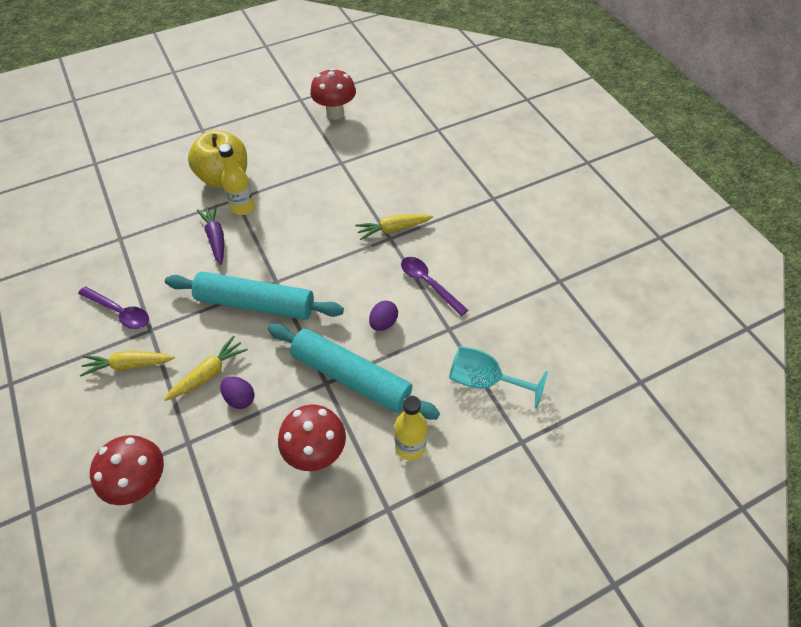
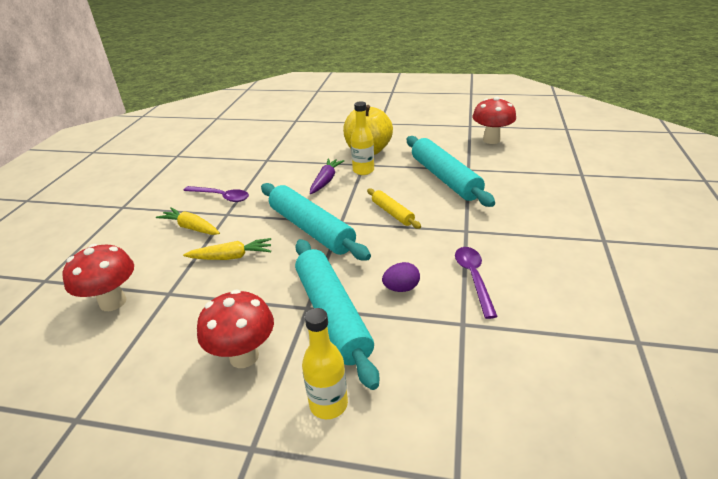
camera: 40 degrees right, 20 degrees down
(120, 312) = (221, 197): purple spoon -> purple spoon turned 45 degrees counterclockwise
(240, 398) = (233, 284): purple egg -> none
(314, 248) = (392, 213): none -> yellow rolling pin
(328, 184) = (444, 178): none -> turquoise rolling pin
(393, 229) = (475, 226): yellow carrot -> none
(484, 381) = (462, 390): turquoise goblet -> none

